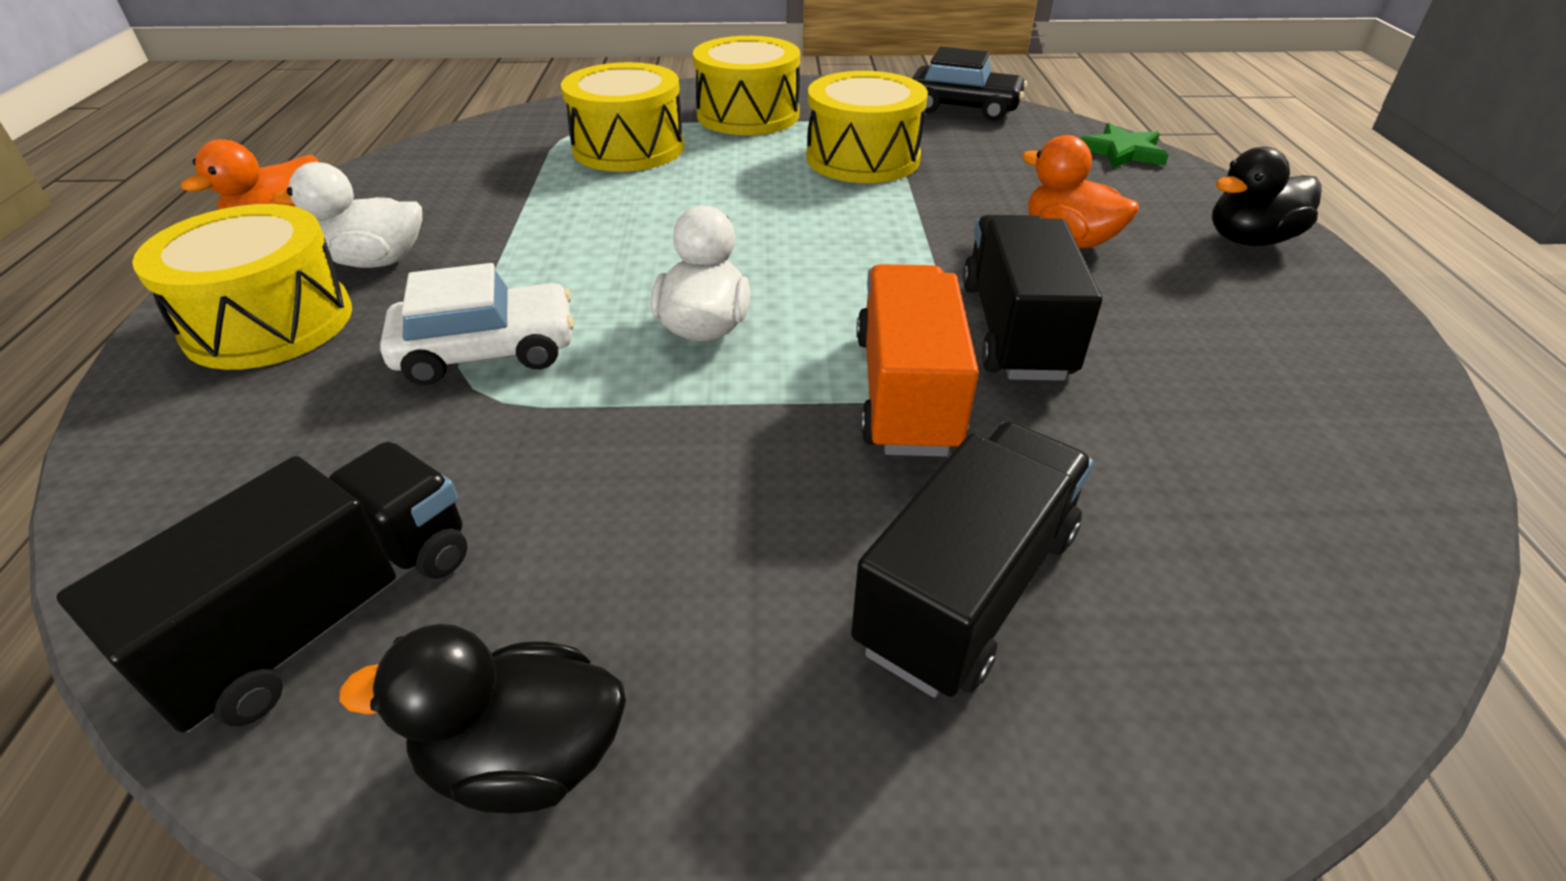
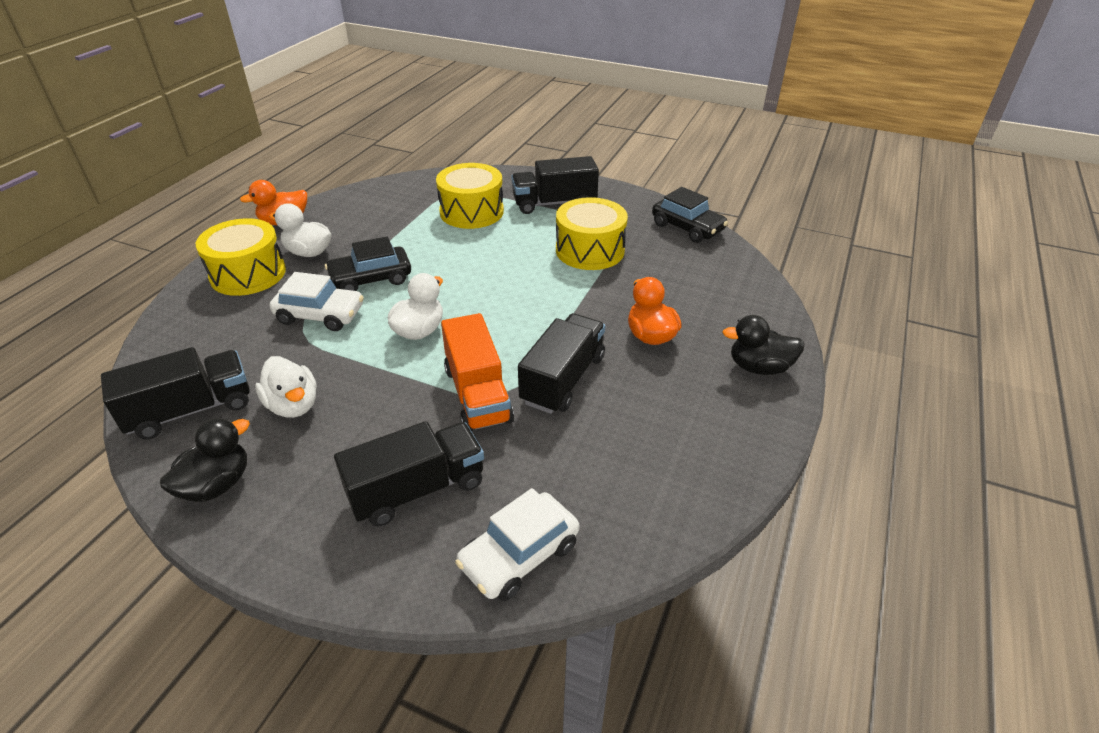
camera: 25 degrees right, 0 degrees up
(524, 757) = (217, 485): black duck -> black duck turned 105 degrees clockwise
(538, 273) = (371, 279): none -> black car
(569, 523) = (293, 405): none -> white duck
(748, 115) = (554, 203): yellow drum -> black truck
(906, 392) = (477, 394): orange truck -> orange truck turned 135 degrees clockwise
(1122, 151) = (752, 285): green star -> none
(1267, 632) = (519, 555): none -> white car

